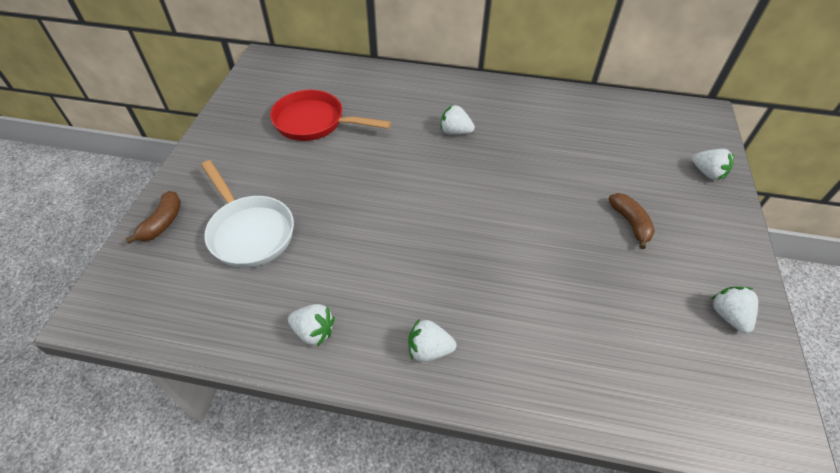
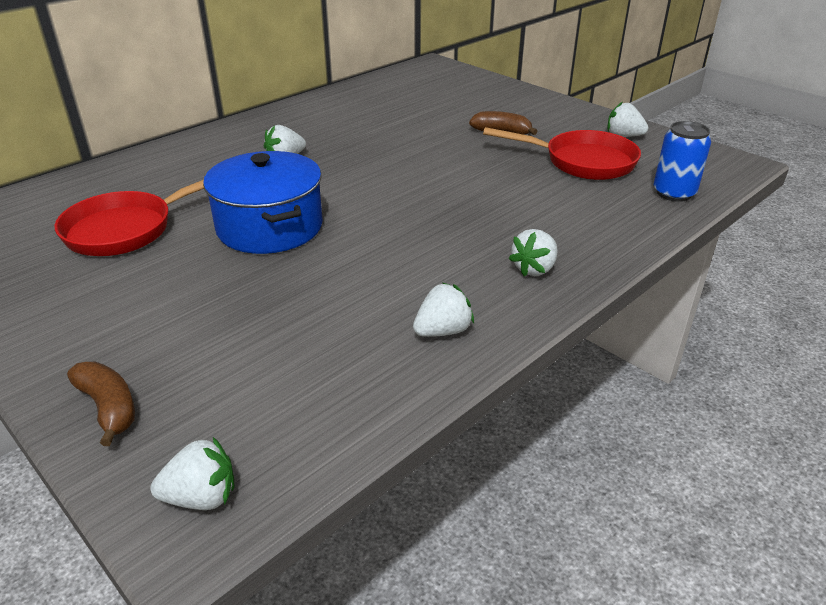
camera: 55 degrees left, 15 degrees down
(249, 231) = (236, 333): white pan -> none
(366, 177) = (270, 227): none -> blue pot
(637, 305) = (582, 162): none -> red pan
(651, 406) = (674, 193): none -> blue can
(707, 173) = (490, 88): white strawberry -> white strawberry (201, 497)

